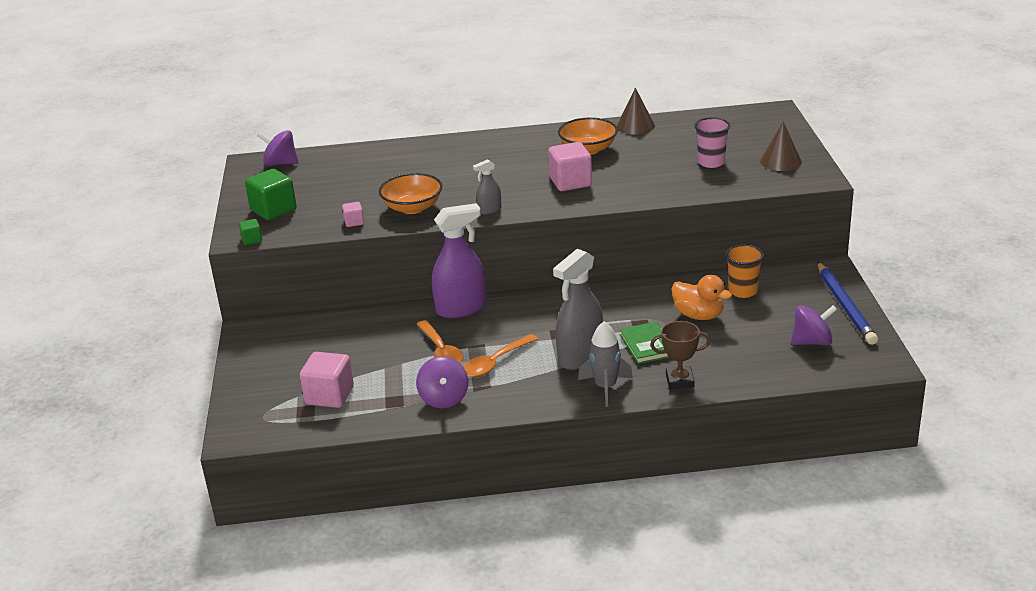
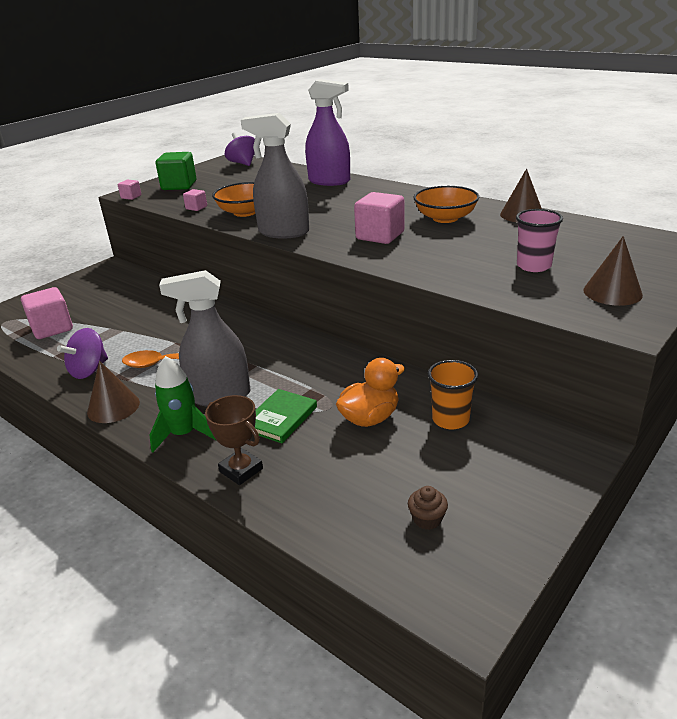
camera: 45 degrees right, 0 degrees up
(252, 240) = (131, 197): green cube -> pink cube
(441, 351) = (157, 336): orange spoon -> none
(461, 308) = (226, 313): purple spray bottle -> purple spray bottle (329, 181)
(489, 210) = (283, 232): grey spray bottle -> grey spray bottle, size x2.05
(521, 404) = (113, 407): none -> brown cone
(605, 387) = (184, 434): grey rocket -> green rocket
(698, 315) = (370, 418): orange duck -> orange duck turned 120 degrees counterclockwise
(812, 342) = (427, 519): purple spinning top -> brown cupcake
(845, 306) = (534, 503): blue pencil -> none

